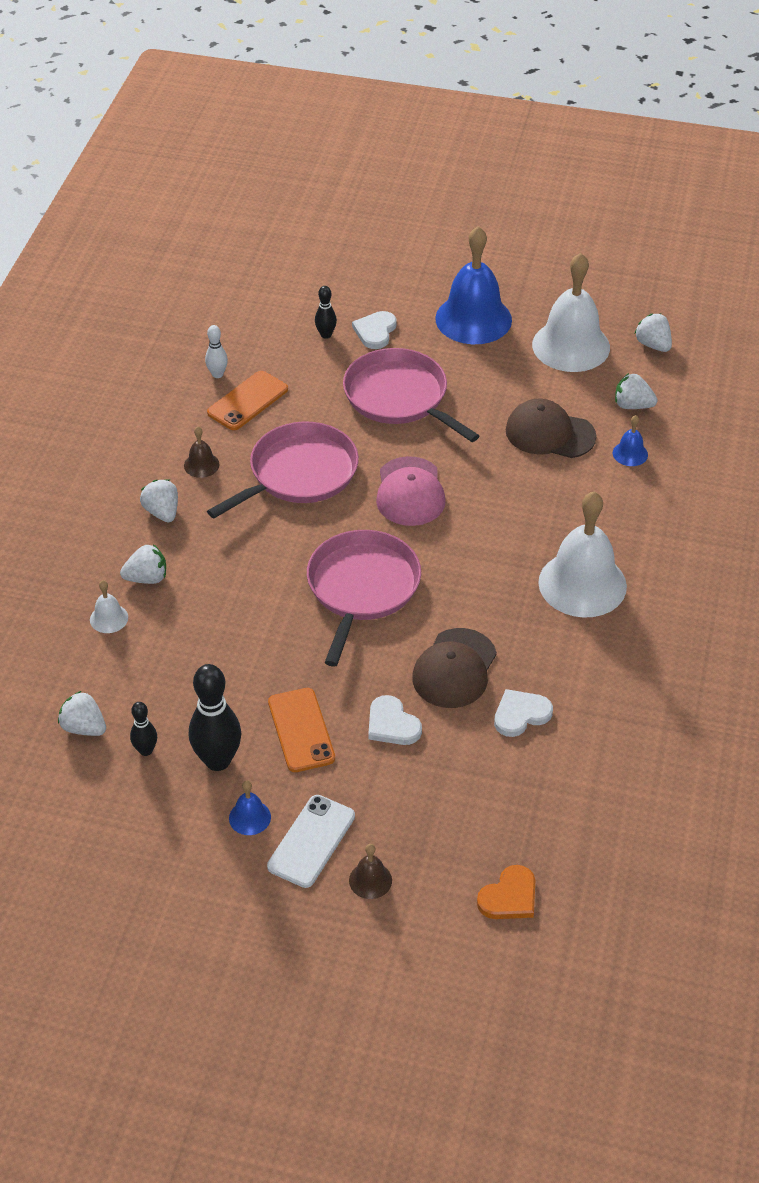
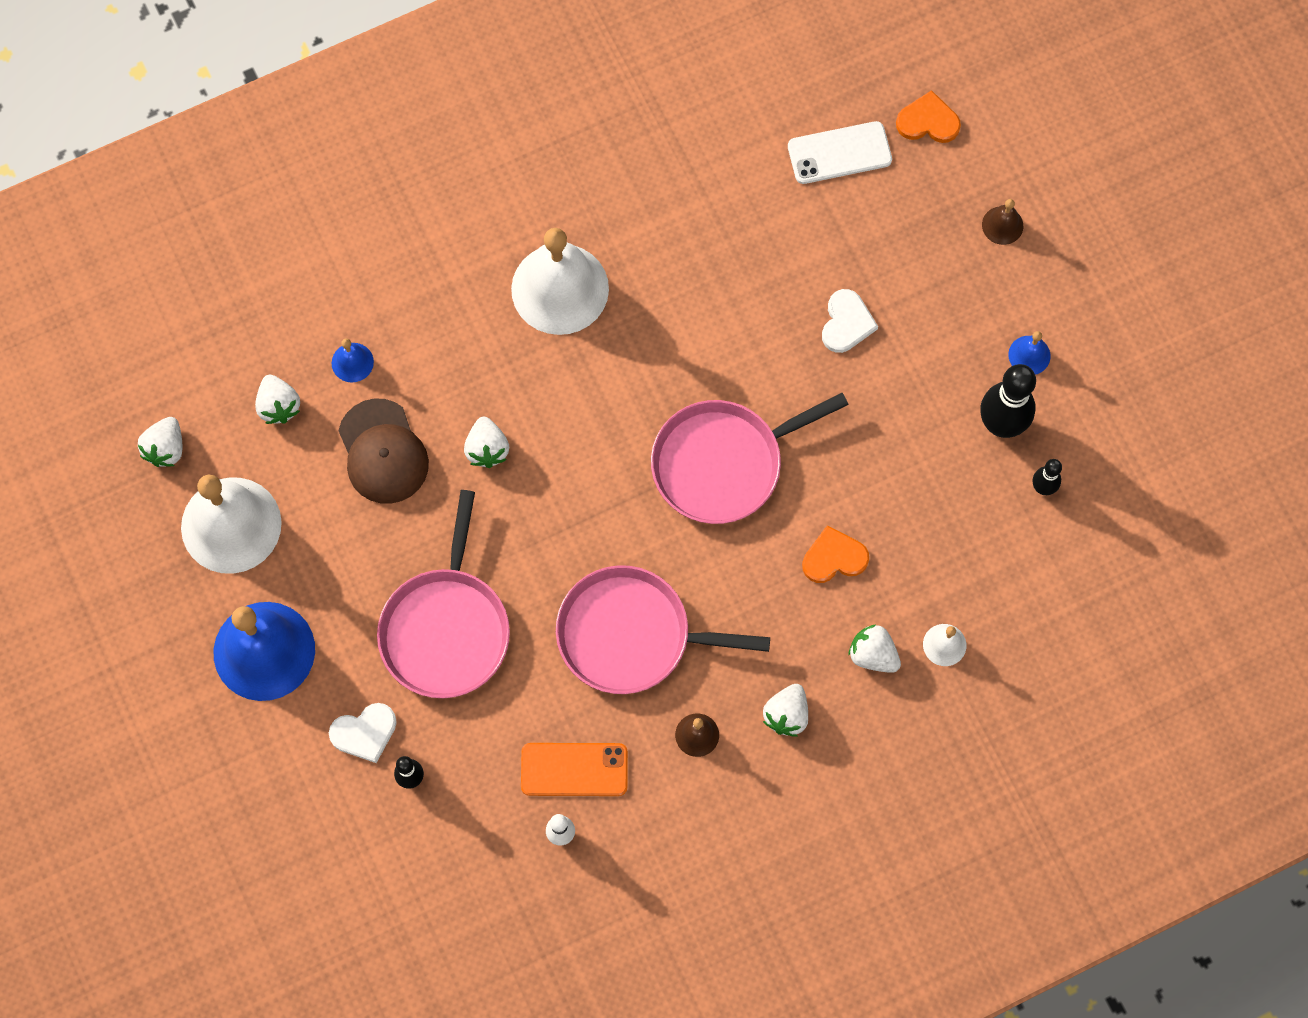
camera: 130 degrees left, 25 degrees up
(84, 727) = (1067, 557): white strawberry -> white strawberry (487, 449)
(232, 602) = (834, 557): none -> orange heart
(301, 730) = (915, 386): orange phone -> none
(311, 841) = (1008, 293): white phone -> white phone (839, 153)
(410, 492) = (570, 516): pink cap -> none
(454, 669) = (746, 320): brown cap -> none
(520, 714) = (749, 235): white heart -> none

